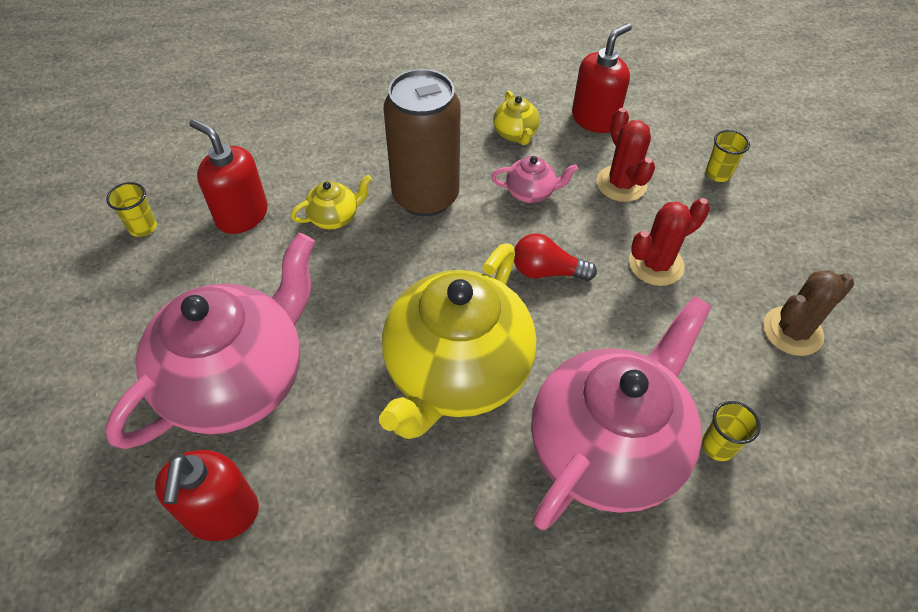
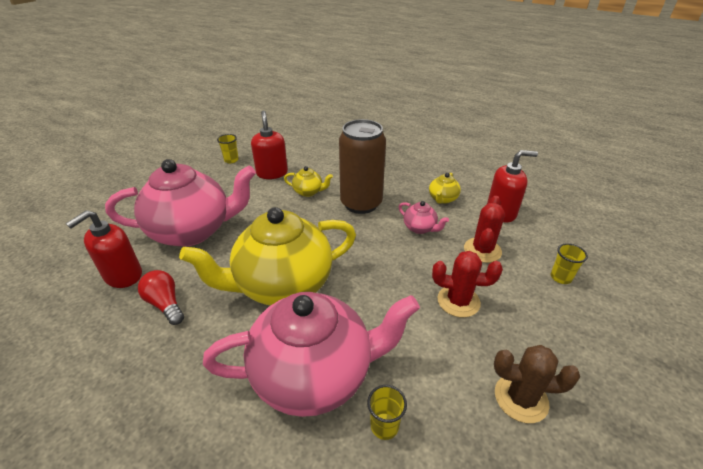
camera: 40 degrees right, 15 degrees down
(547, 271) = (385, 268): red light bulb -> red light bulb (165, 304)

